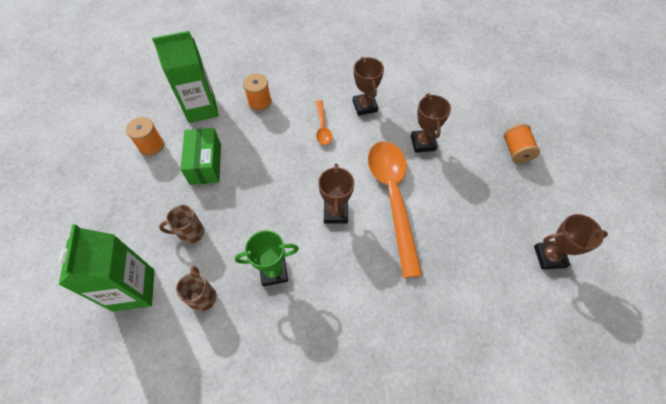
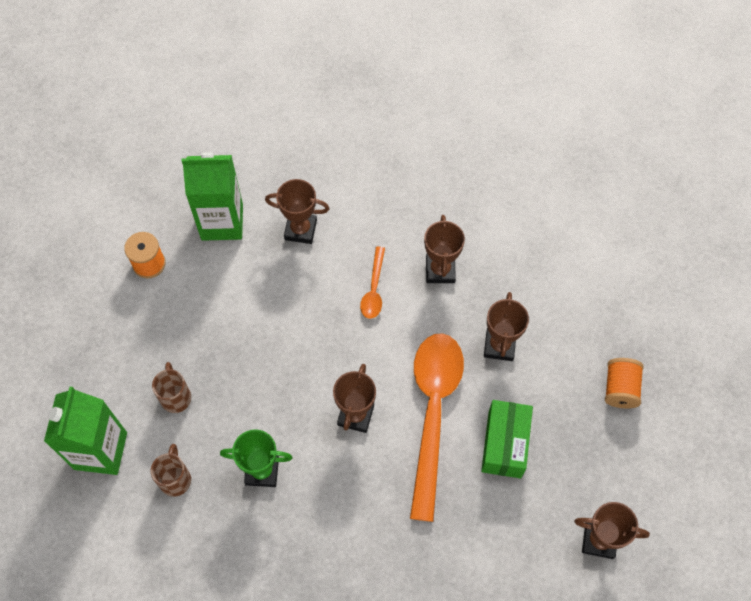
camera: 15 degrees right, 5 degrees up
(190, 233) = (175, 397): brown mug -> brown mug turned 75 degrees clockwise
(205, 164) = (211, 307): green box -> green box (504, 444)
(259, 102) = (300, 230): orange spool -> brown trophy

